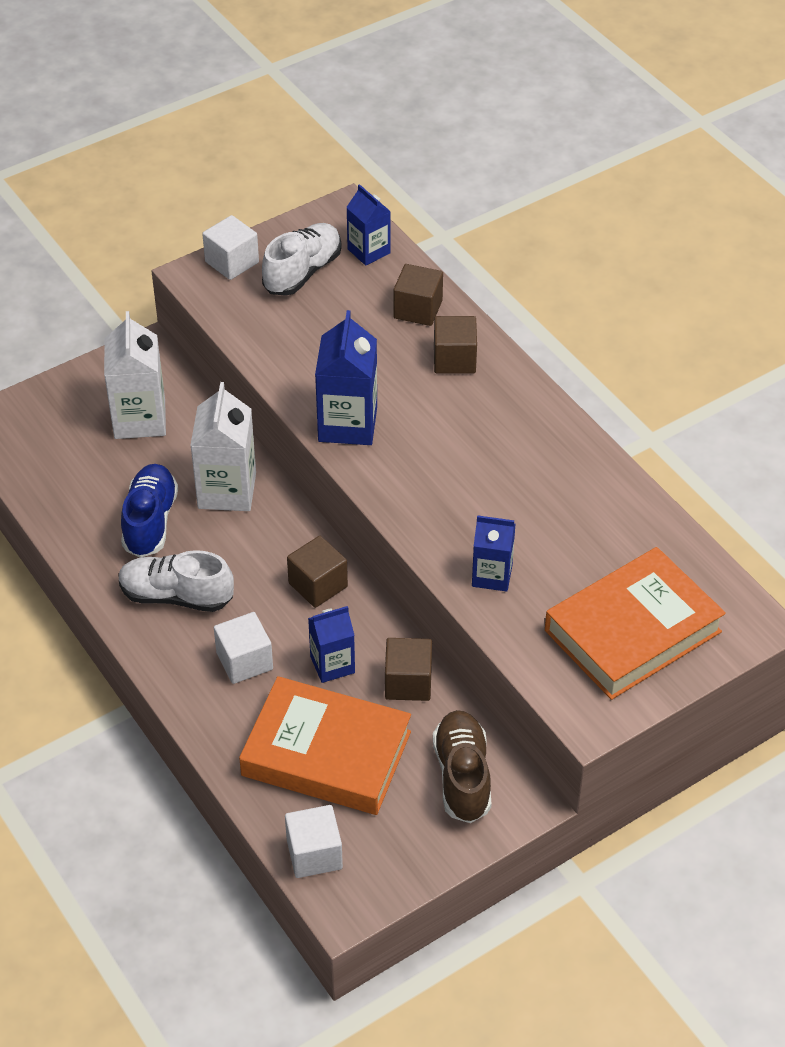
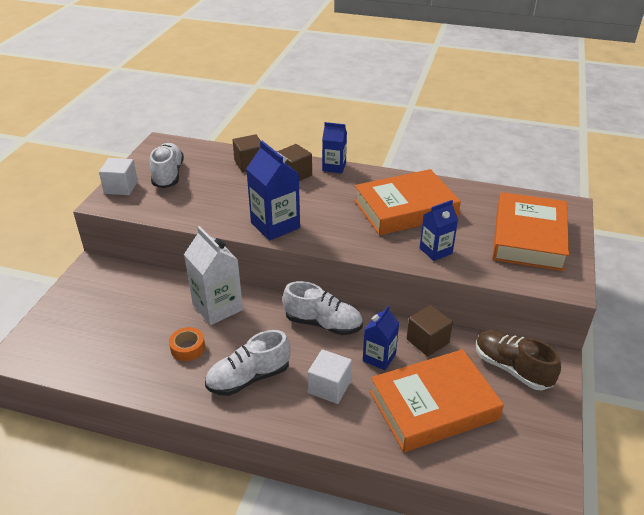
camera: 40 degrees left, 10 degrees down
(139, 419) = (123, 300): white carton -> none
(150, 521) = (188, 348): blue shoe -> orange tape
(314, 854) = (497, 466): white cube -> none
(318, 585) = (323, 323): brown cube -> white shoe
(369, 251) = (194, 153): blue carton -> blue carton (334, 167)
(531, 495) = (405, 208): none -> orange book

